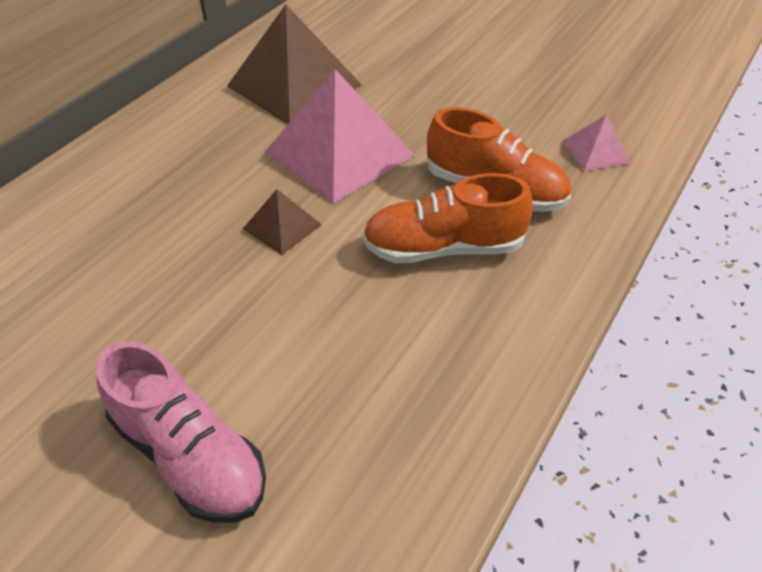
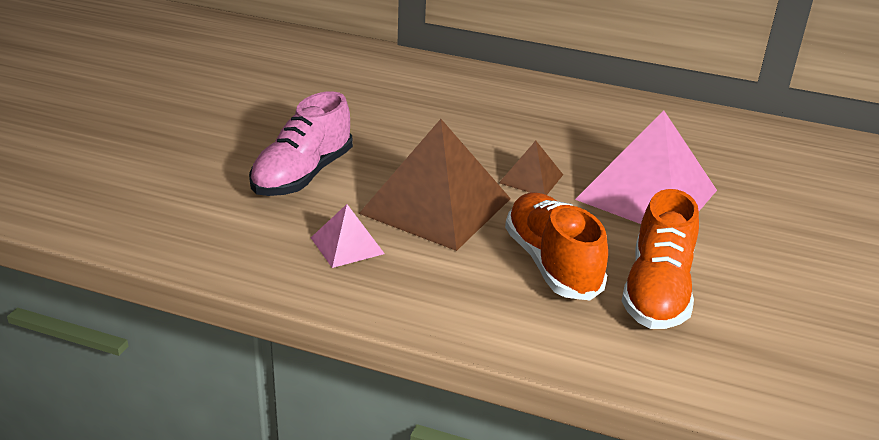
camera: 75 degrees right, 15 degrees down
(294, 85) = (730, 158): brown pyramid -> brown pyramid (435, 206)
(595, 151) = (783, 367): pink pyramid -> pink pyramid (347, 245)

